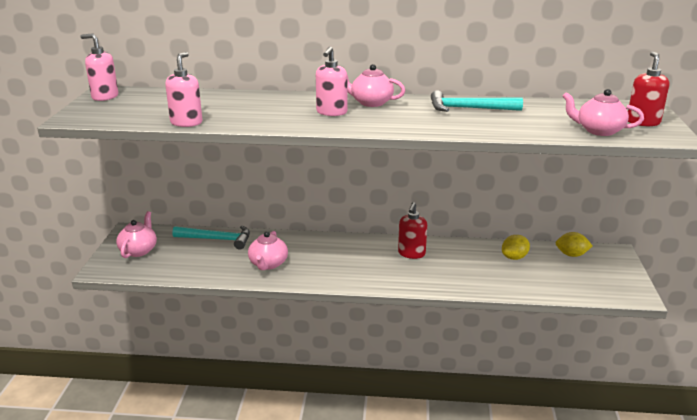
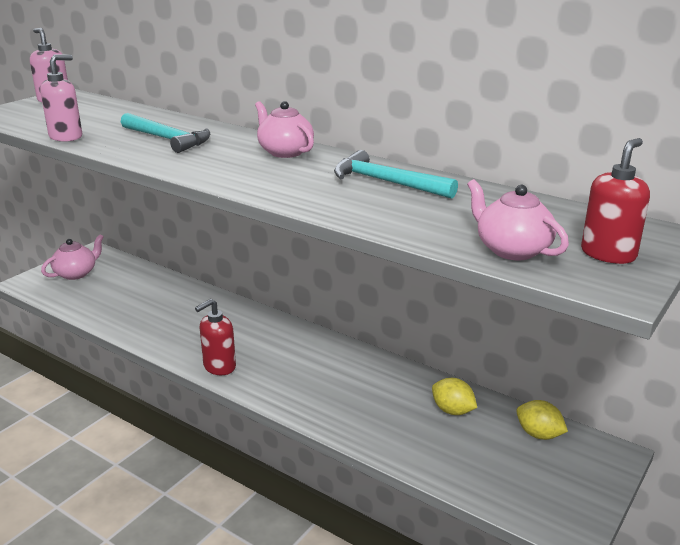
camera: 30 degrees right, 0 degrees up
(217, 239) = (155, 283): turquoise hammer -> turquoise hammer (167, 139)
(268, 264) = (168, 325): pink teapot -> none
(331, 112) = (220, 154): pink soap dispenser -> none
(411, 253) = (330, 362): red soap dispenser -> red soap dispenser (219, 367)
(514, 257) = (452, 411): yellow lemon -> yellow lemon turned 45 degrees clockwise

